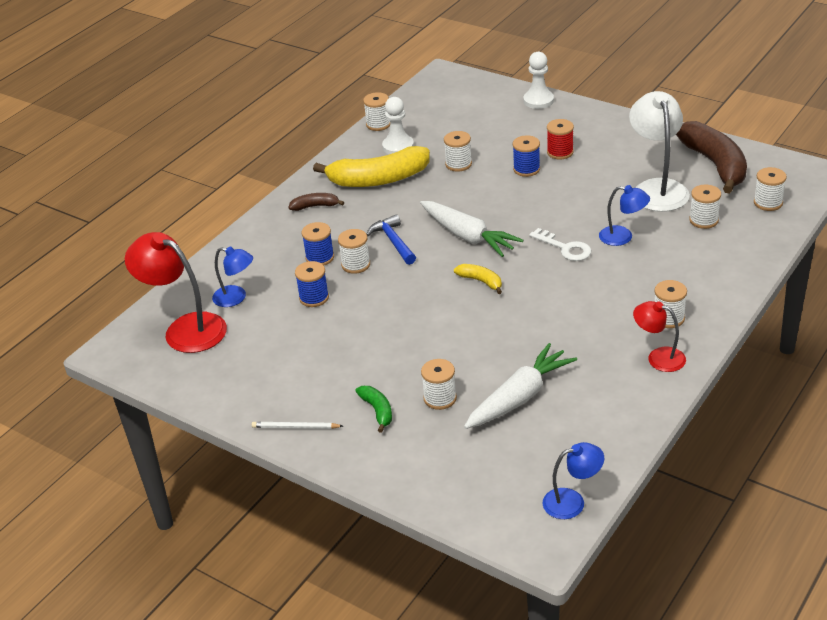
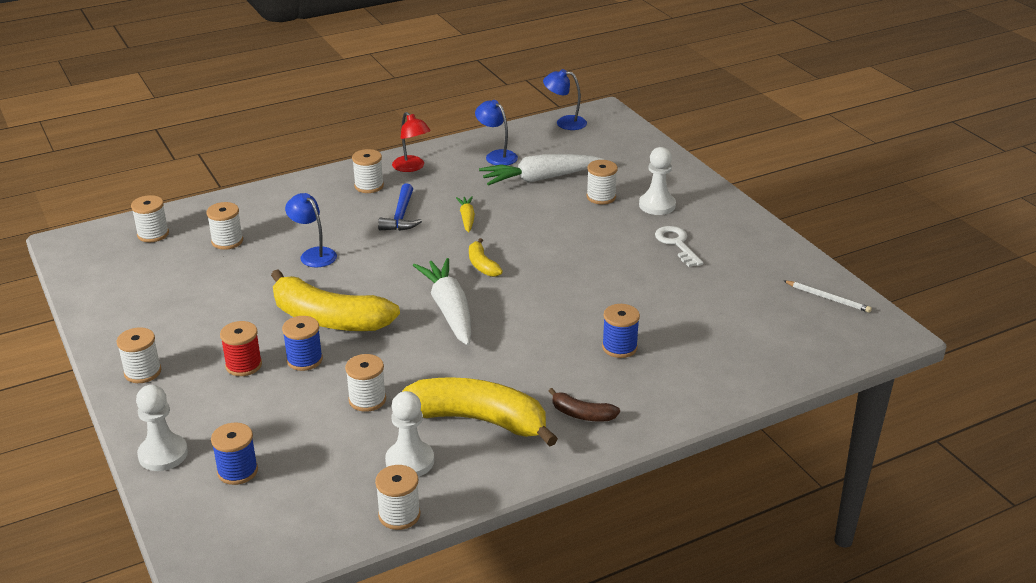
camera: 155 degrees left, 5 degrees down
(185, 329) = (803, 326): red lamp -> none
(236, 298) = (735, 338): blue lamp -> blue lamp (496, 156)
(295, 427) = (731, 216): white pencil -> white pencil (828, 298)
(314, 298) = (653, 308): blue spool -> blue spool (237, 471)
(356, 265) = (587, 325): white spool -> white spool (142, 372)
(377, 411) = (657, 205): green banana -> white pawn
(393, 241) = (528, 334): blue hammer -> blue hammer (401, 216)
(540, 320) = (467, 218): none -> yellow carrot
(545, 198) = (329, 319): none -> yellow banana
(565, 248) = (375, 264): white key -> white key (677, 244)
(657, 188) = (216, 284): white lamp -> none
(715, 164) = (129, 285): brown banana -> none

